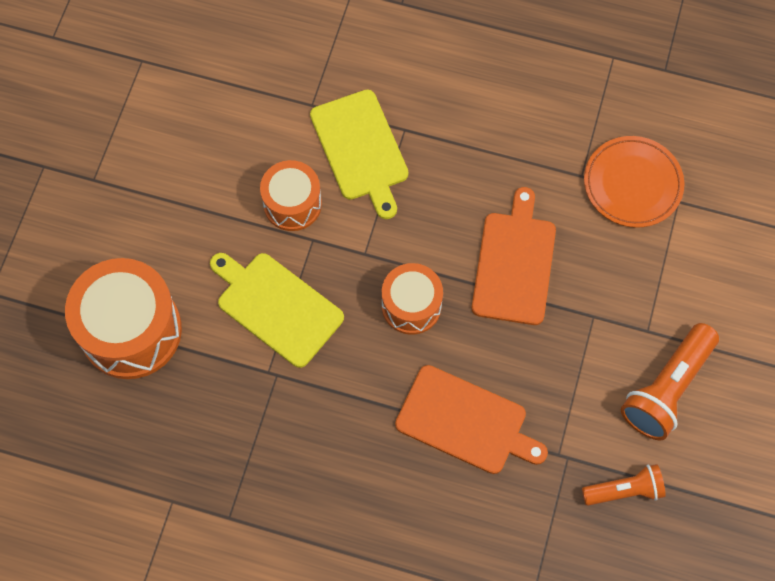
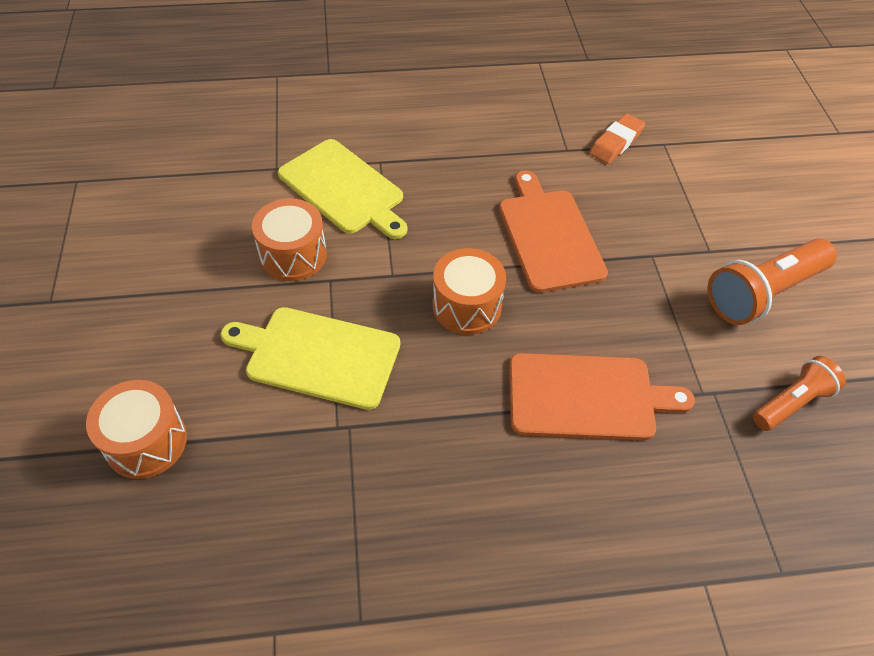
camera: 25 degrees left, 15 degrees down
(131, 330) = (146, 442): orange drum -> orange drum, size x0.60
(632, 184) = (616, 143): orange plate -> orange eraser
(667, 389) = (763, 293): orange flashlight -> orange flashlight turned 45 degrees clockwise

